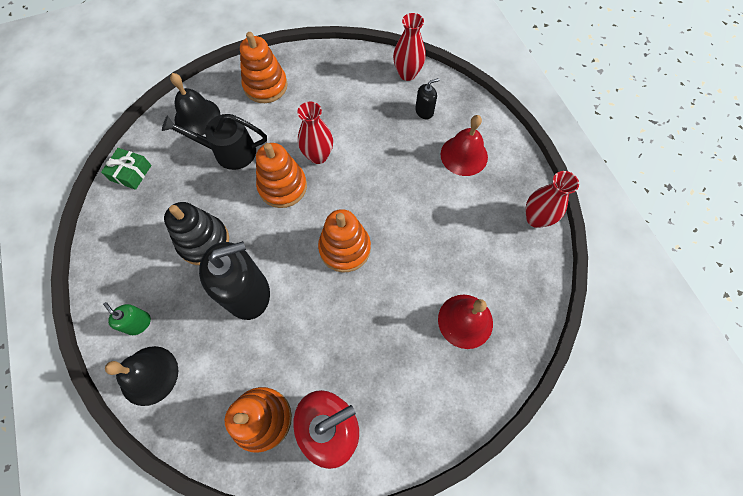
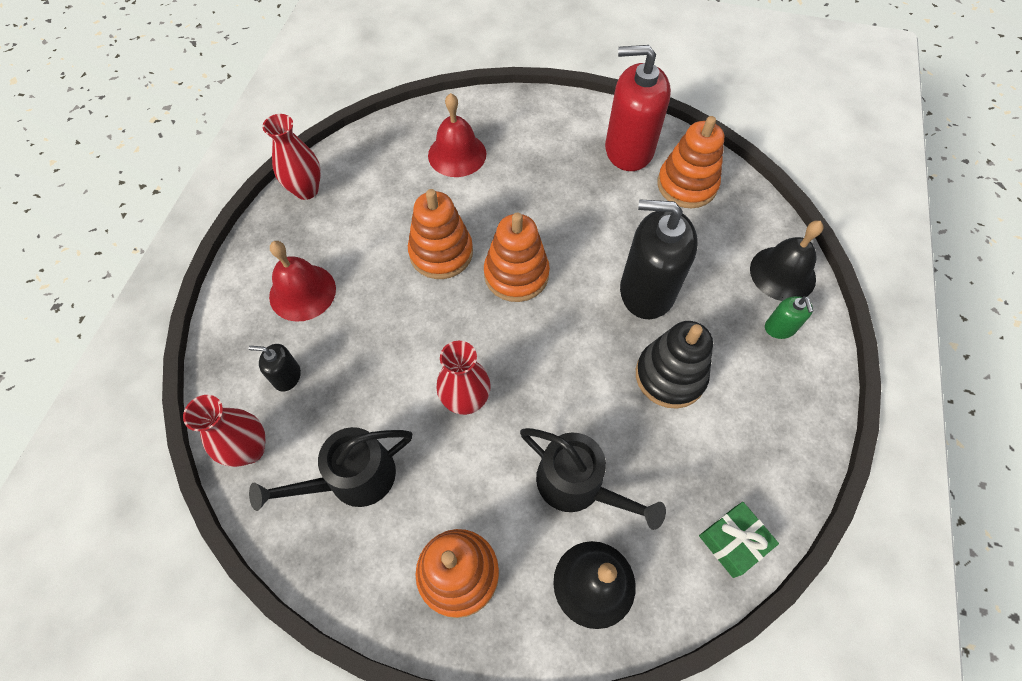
camera: 145 degrees left, 5 degrees down
(283, 186) = (537, 387): orange stacking toy -> orange stacking toy (441, 253)
(346, 91) = (353, 478): none -> black watering can

